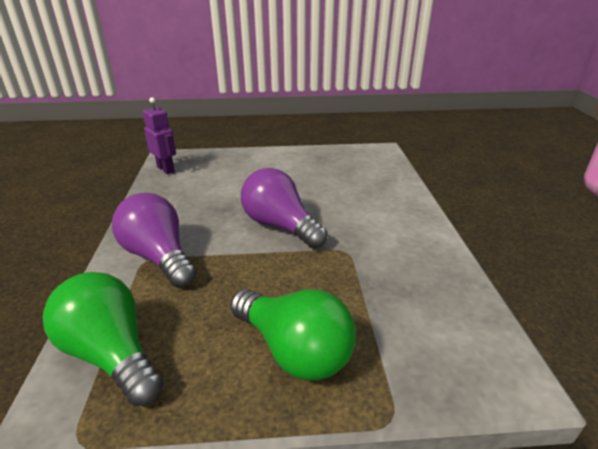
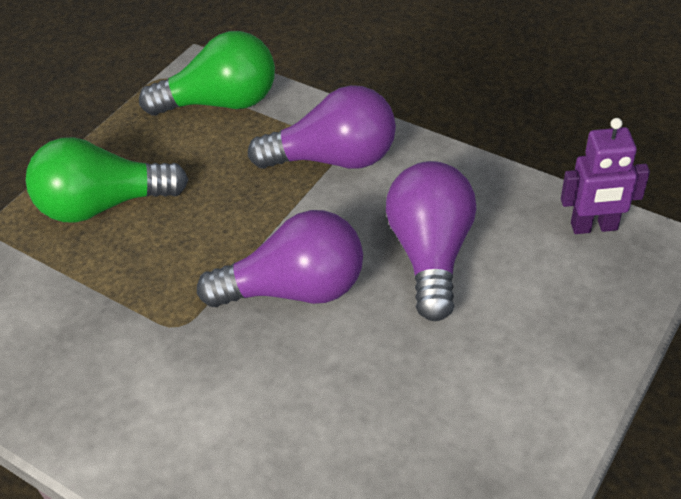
camera: 130 degrees right, 15 degrees up
(218, 199) = (431, 254): none -> purple light bulb

